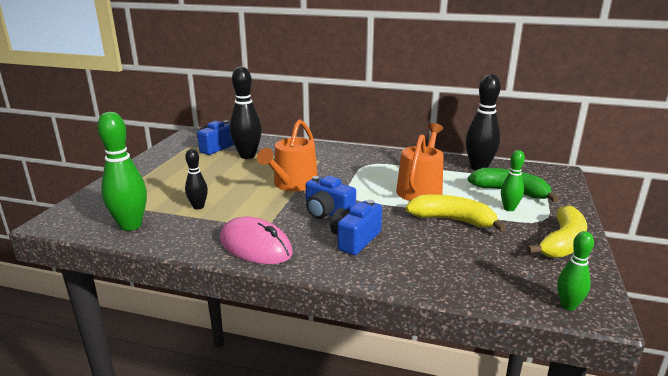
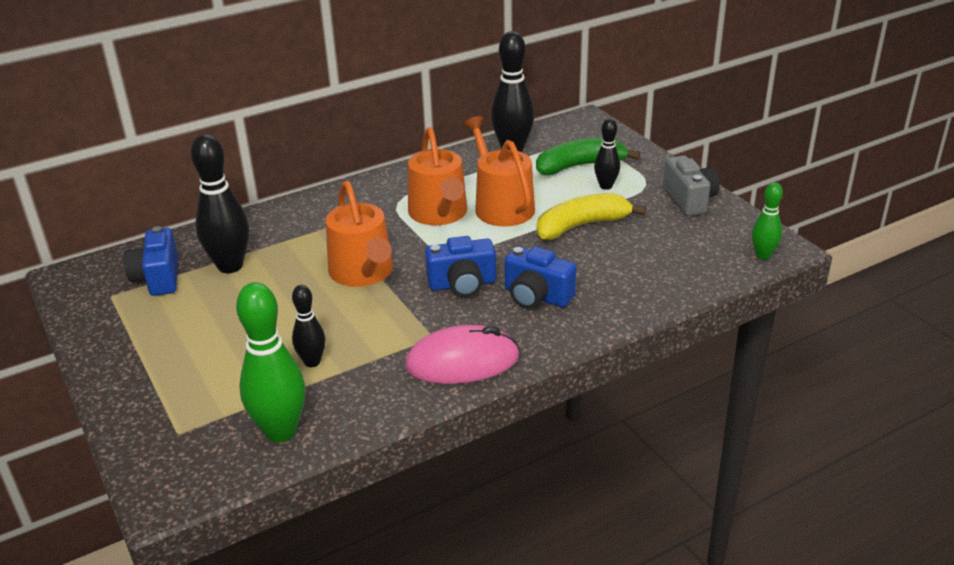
camera: 45 degrees left, 10 degrees up
(355, 239) = (536, 296): blue camera -> blue camera turned 45 degrees counterclockwise
(379, 178) = (439, 214): none -> orange watering can
(509, 208) = (606, 186): green bowling pin -> black bowling pin
(562, 243) = (689, 200): yellow banana -> grey camera

